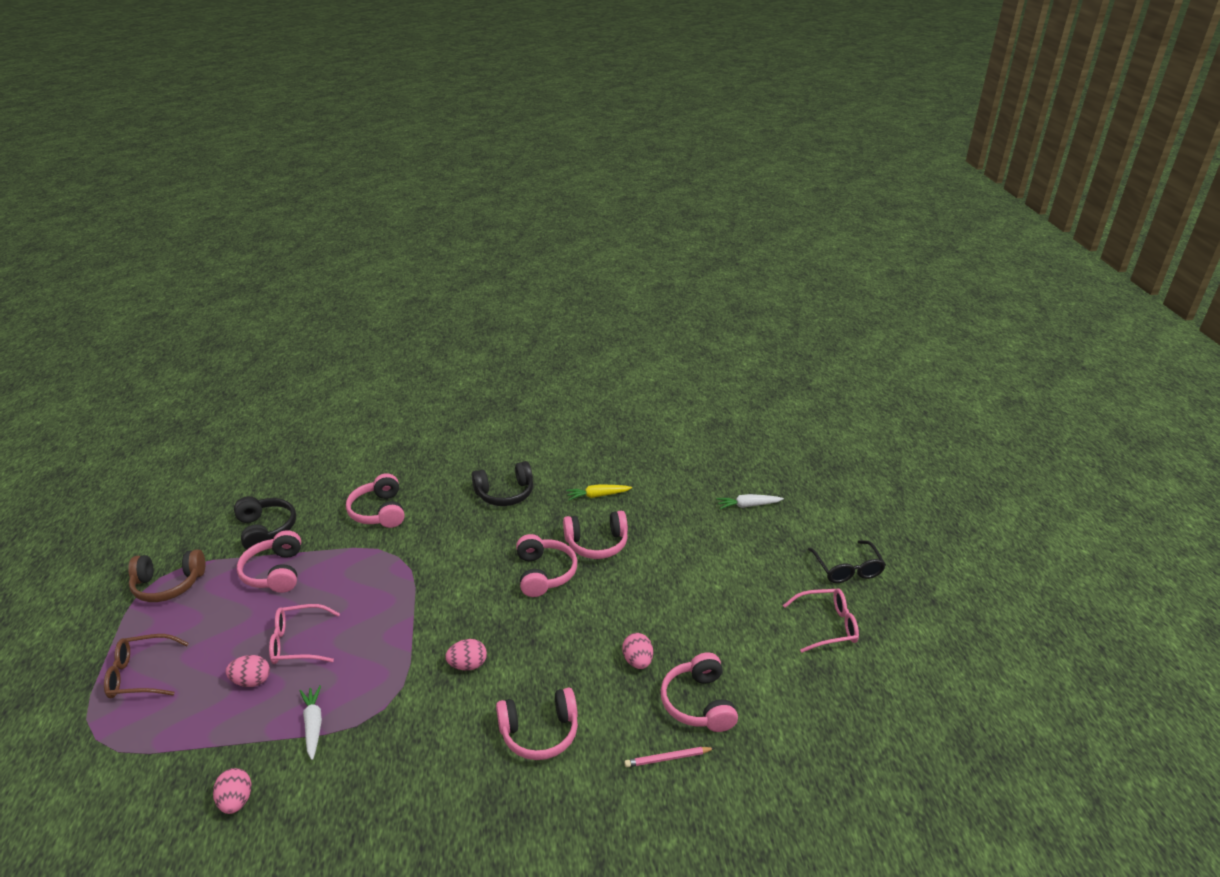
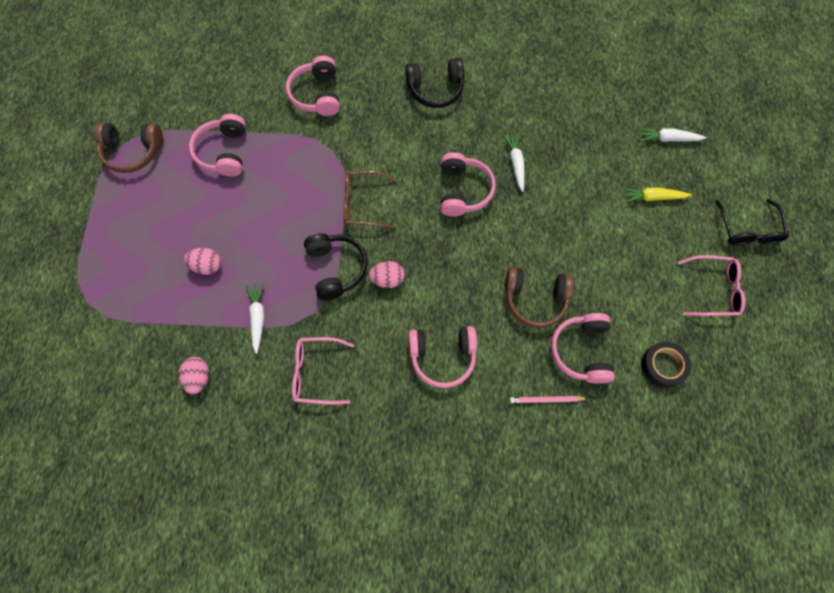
camera: 10 degrees right, 35 degrees up
(141, 674) = (117, 244): brown glasses -> brown glasses (364, 204)
(266, 530) = (215, 101): black headphones -> black headphones (336, 268)
(299, 642) = (245, 232): pink glasses -> pink glasses (317, 372)
(597, 495) = (524, 105): yellow carrot -> yellow carrot (652, 197)
(597, 543) = (515, 163): pink headphones -> white carrot
(637, 661) = (535, 299): pink egg -> brown headphones
(792, 704) = (663, 366): none -> black tape

